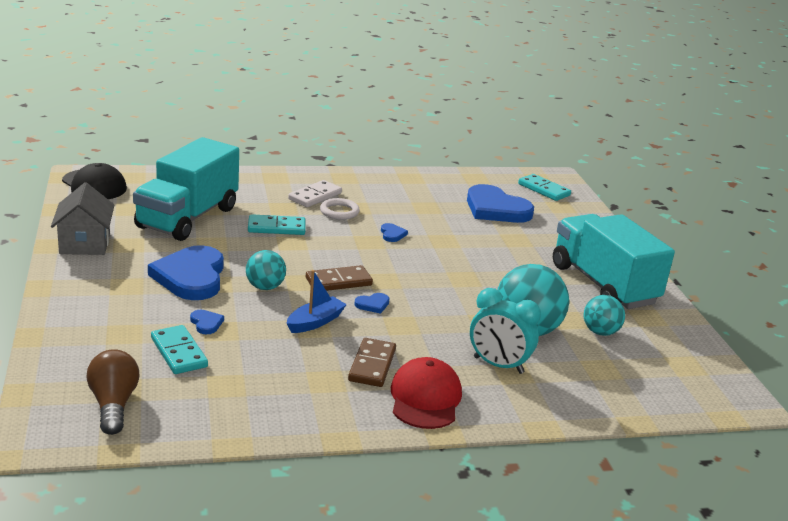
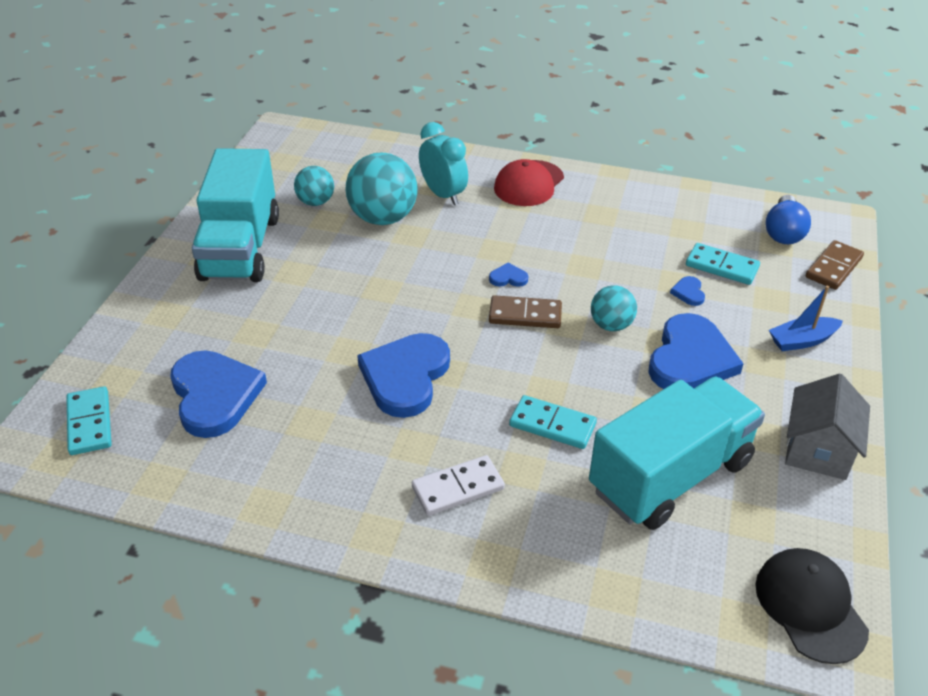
camera: 150 degrees left, 15 degrees up
(113, 405) = (783, 232): brown light bulb -> blue light bulb
(179, 352) = (721, 267): turquoise domino -> turquoise domino turned 60 degrees counterclockwise
(315, 322) = (579, 270): blue boat -> blue boat (802, 341)
(339, 212) = (444, 440): white ring -> none
(372, 365) = (553, 218): brown domino -> brown domino (834, 268)
(392, 234) = (405, 377): blue heart -> blue heart, size x2.46

